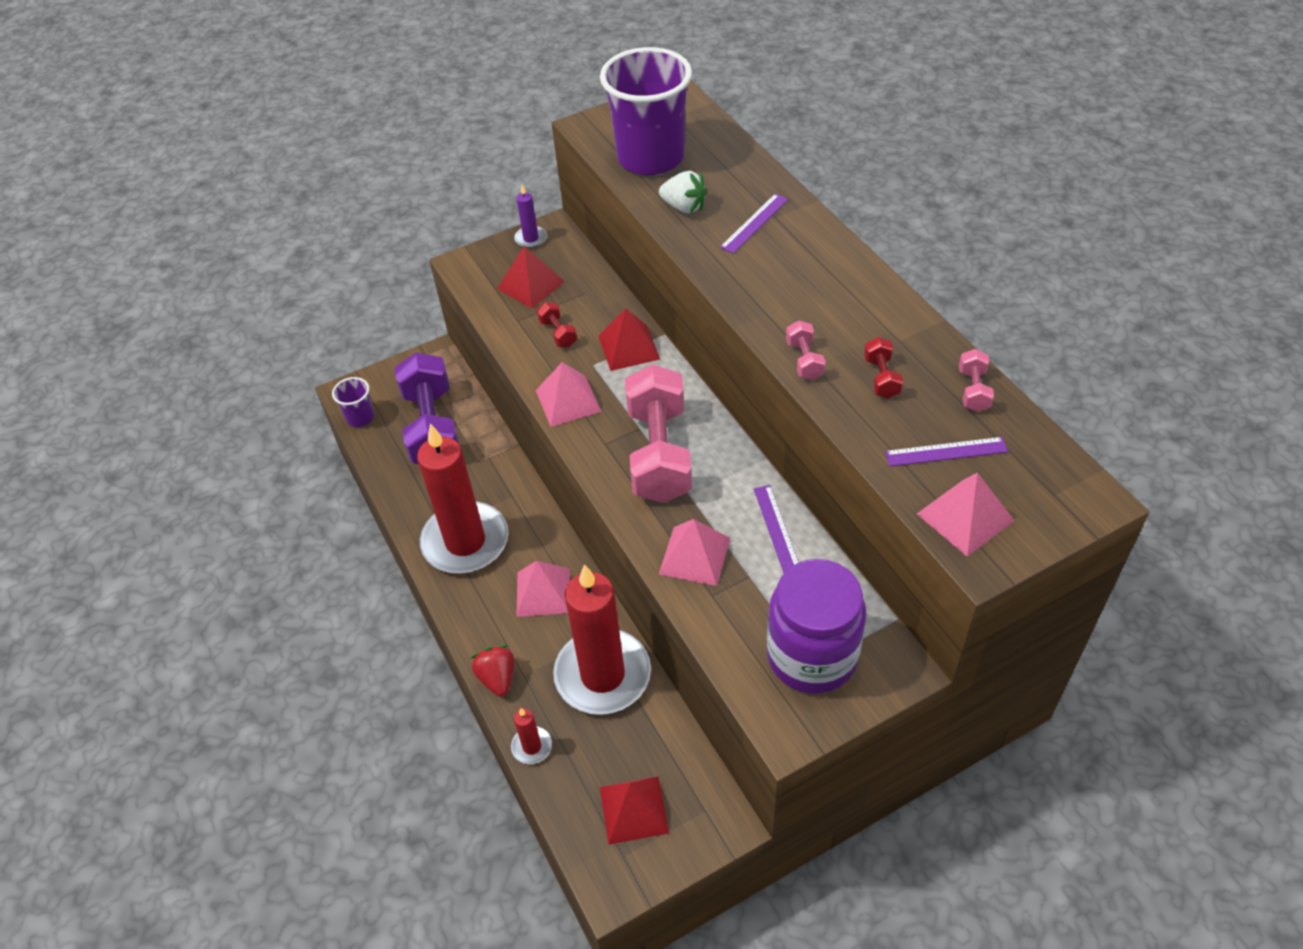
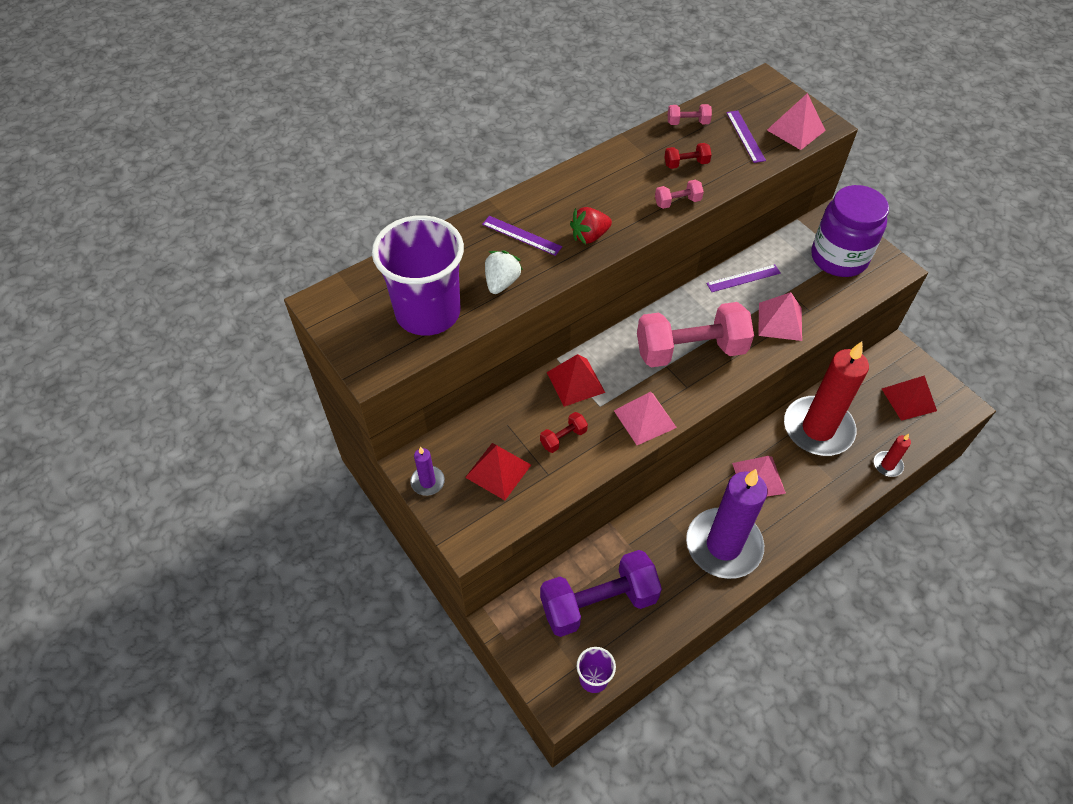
camera: 100 degrees left, 5 degrees up
(465, 541) = (723, 545): red candle -> purple candle
(497, 678) = (842, 497): red strawberry -> red strawberry (589, 236)

